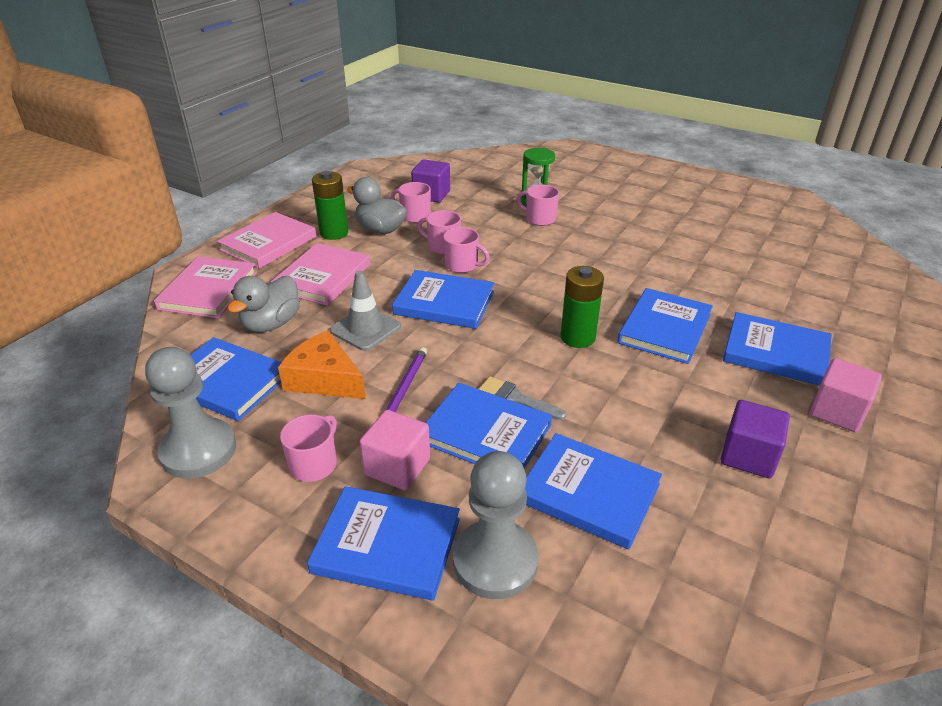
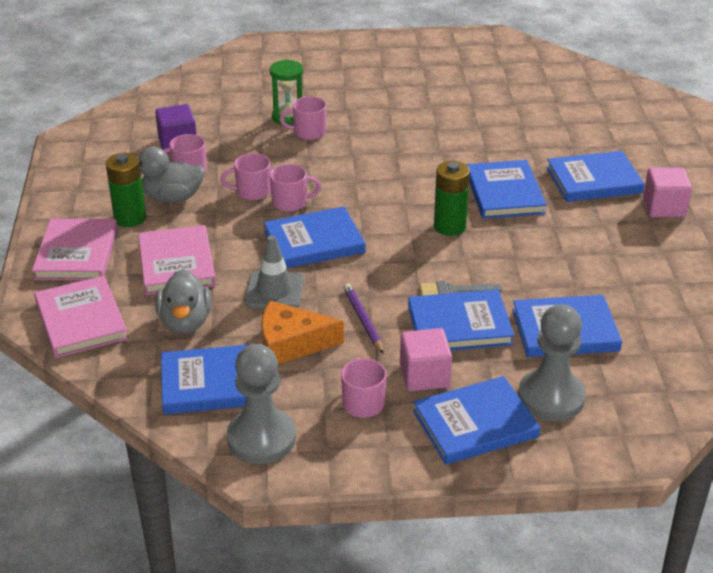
camera: 35 degrees left, 0 degrees up
(748, 456) = (637, 261): purple cube -> none

